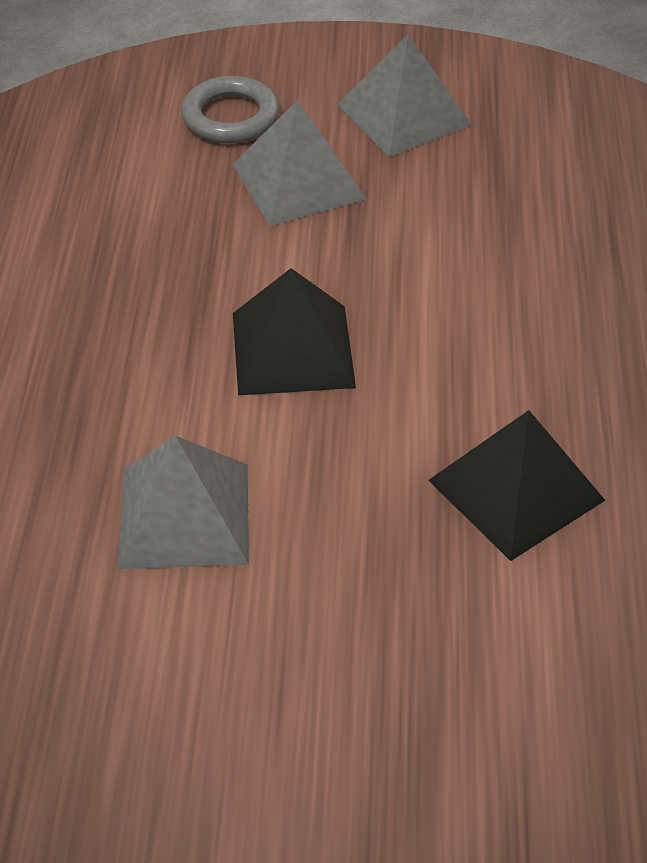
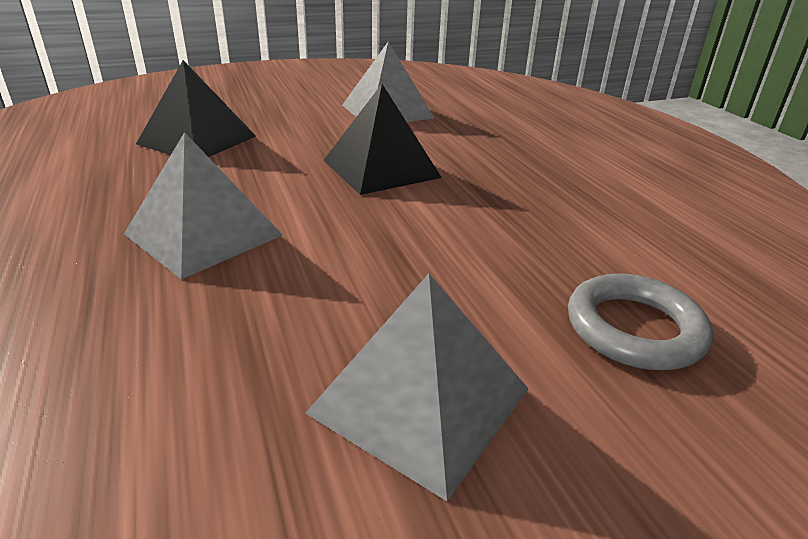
camera: 155 degrees right, 15 degrees down
(298, 181) = (481, 275): grey pyramid -> grey pyramid (204, 234)

